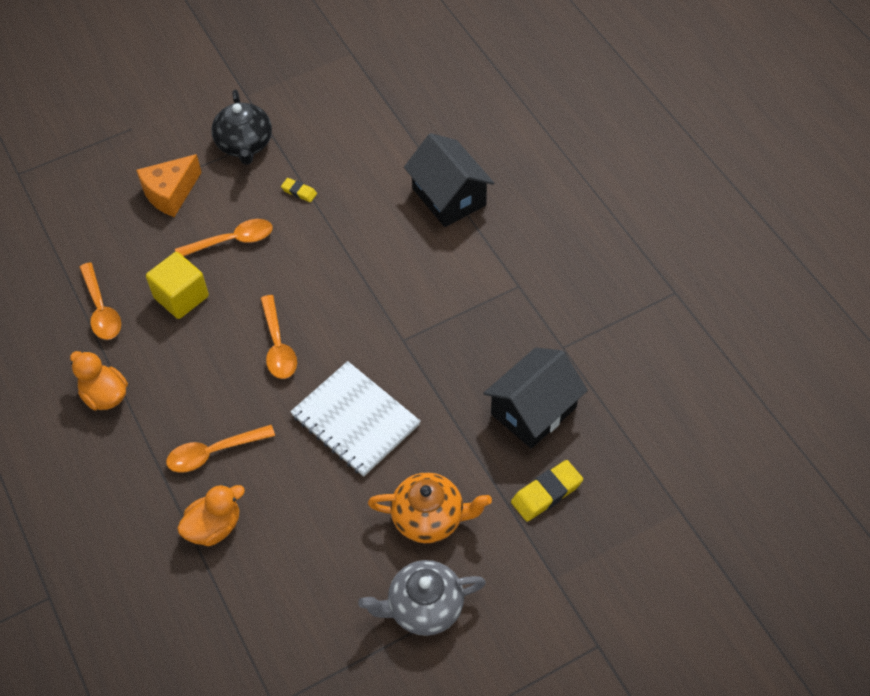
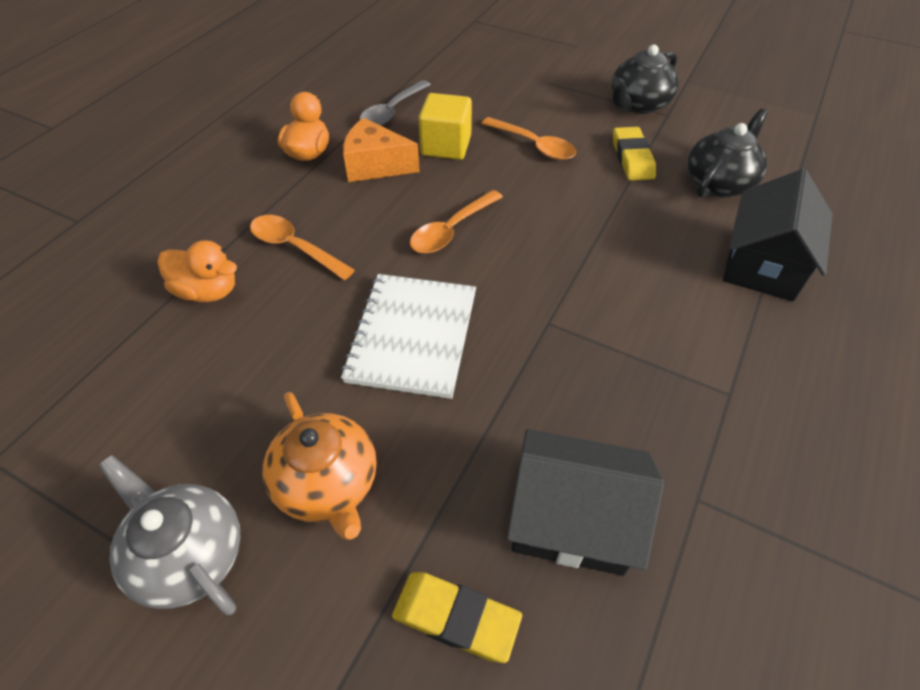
camera: 55 degrees right, 5 degrees down
(101, 310) = (392, 111): orange spoon -> grey spoon
(170, 193) = (541, 91): orange cheese -> orange cheese (375, 165)
(299, 192) = (632, 158): yellow eraser -> yellow eraser, size x1.76
(365, 162) = (719, 183): none -> black teapot

